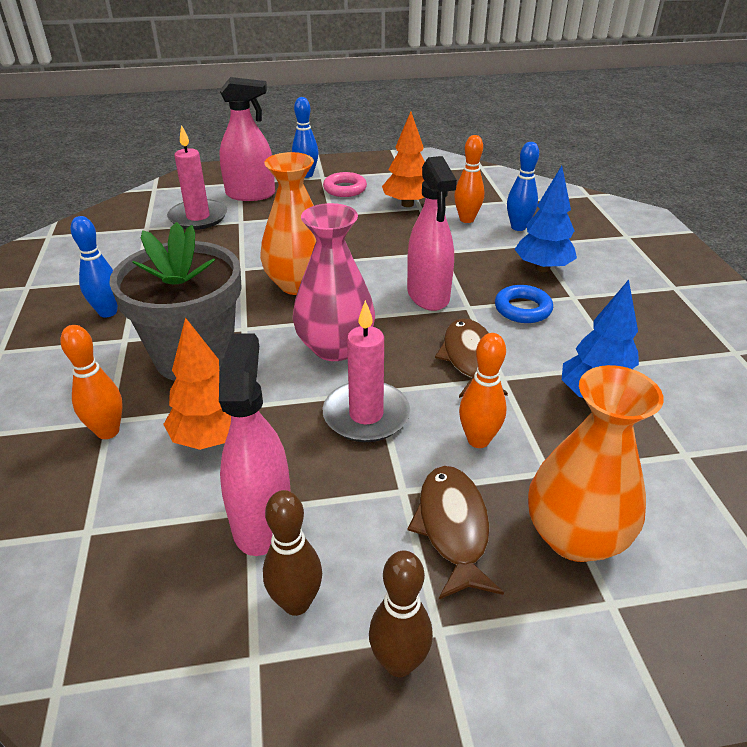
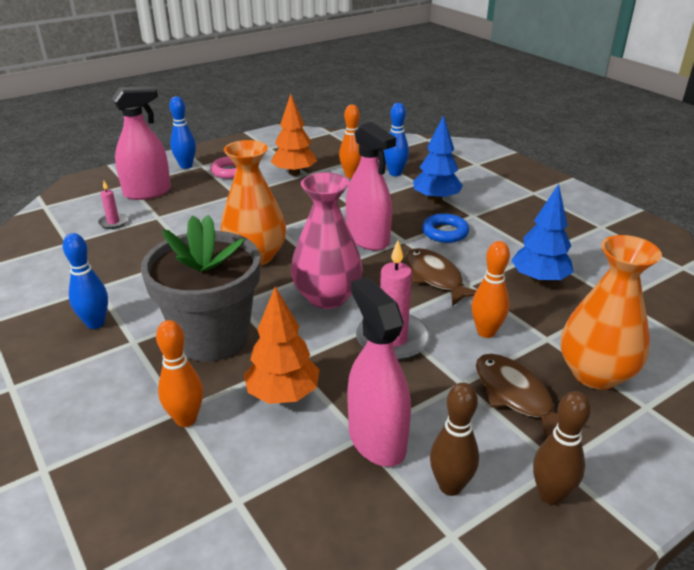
camera: 25 degrees left, 5 degrees down
(198, 217) = (113, 222): pink candle -> pink candle, size x0.52

